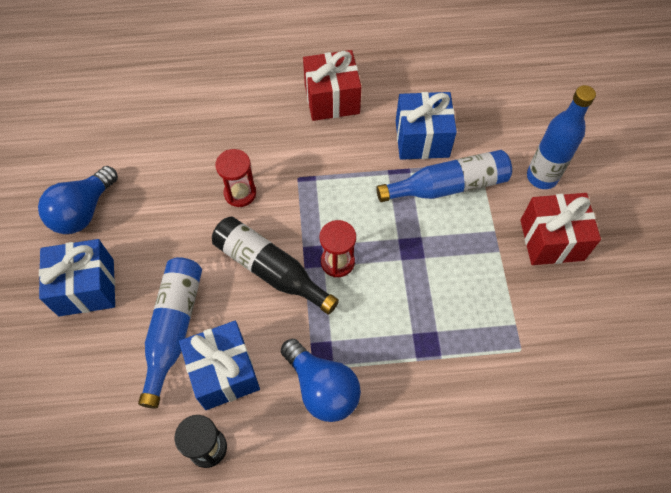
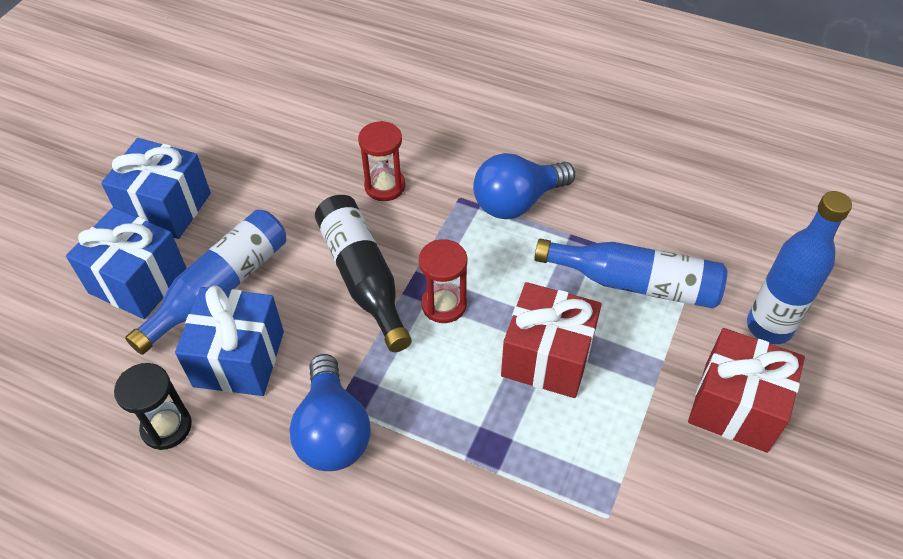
camera: 30 degrees right, 10 degrees down
(83, 211) = (215, 136): blue light bulb -> blue light bulb (517, 202)
(332, 99) = (553, 134): red gift -> red gift (547, 357)
(422, 139) = (636, 218): blue gift -> blue gift (138, 281)

